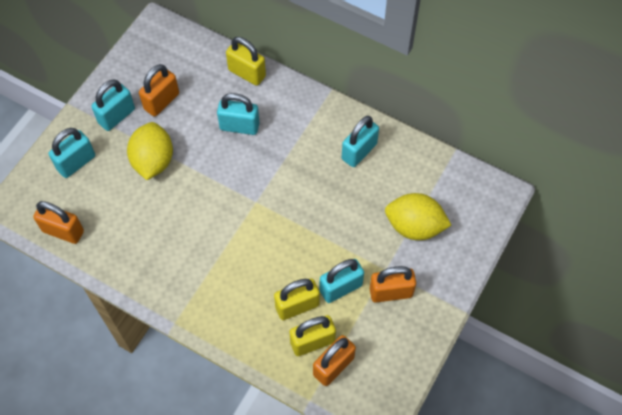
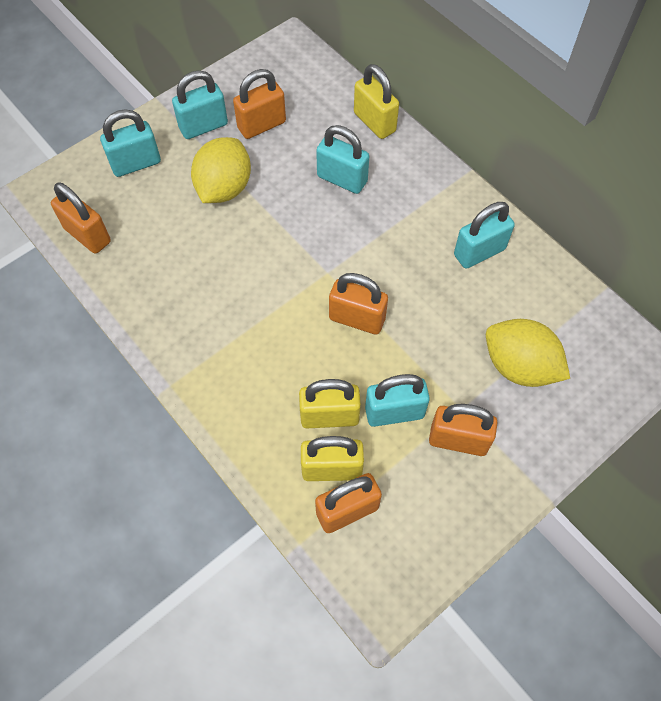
camera: 20 degrees right, 0 degrees up
(290, 229) = (357, 319): none -> orange padlock

